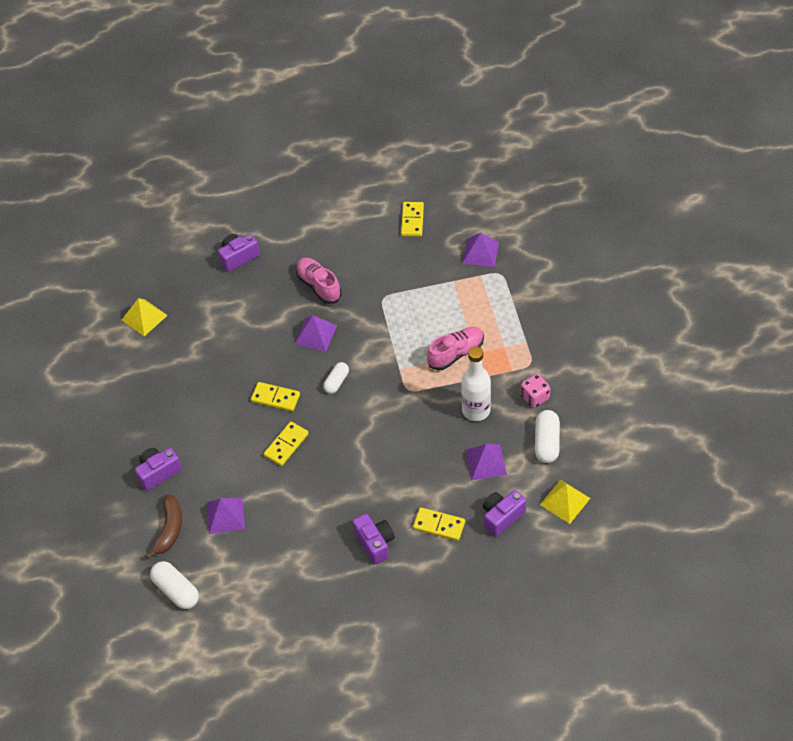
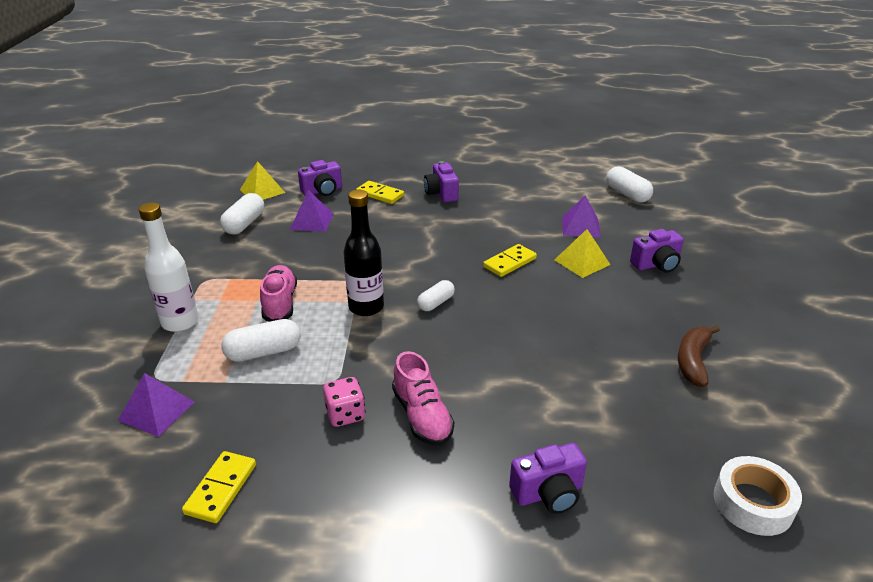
camera: 170 degrees left, 20 degrees down
(130, 277) = (753, 503): none -> white tape
(144, 317) = (709, 428): yellow pyramid -> yellow pyramid (582, 262)
(169, 529) = (638, 227): brown banana -> brown banana (693, 361)
(275, 398) = (514, 301): yellow domino -> none
(315, 334) = (446, 355): purple pyramid -> none
(388, 365) = (366, 307): none -> black bottle
(441, 308) = (263, 352): none -> white capsule
(456, 353) = (280, 303): pink shoe -> pink shoe turned 105 degrees clockwise
(476, 410) = (294, 255): white bottle -> white bottle (180, 322)
(535, 397) = (226, 254): pink dice -> pink dice (345, 414)

